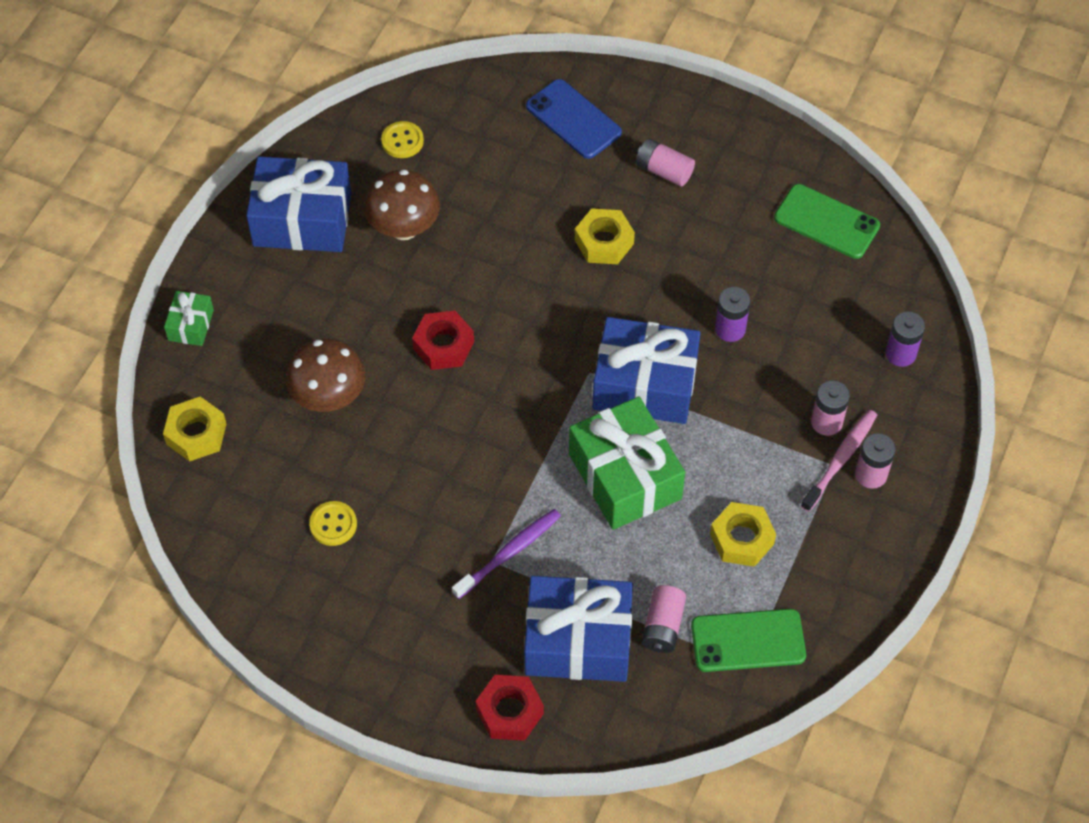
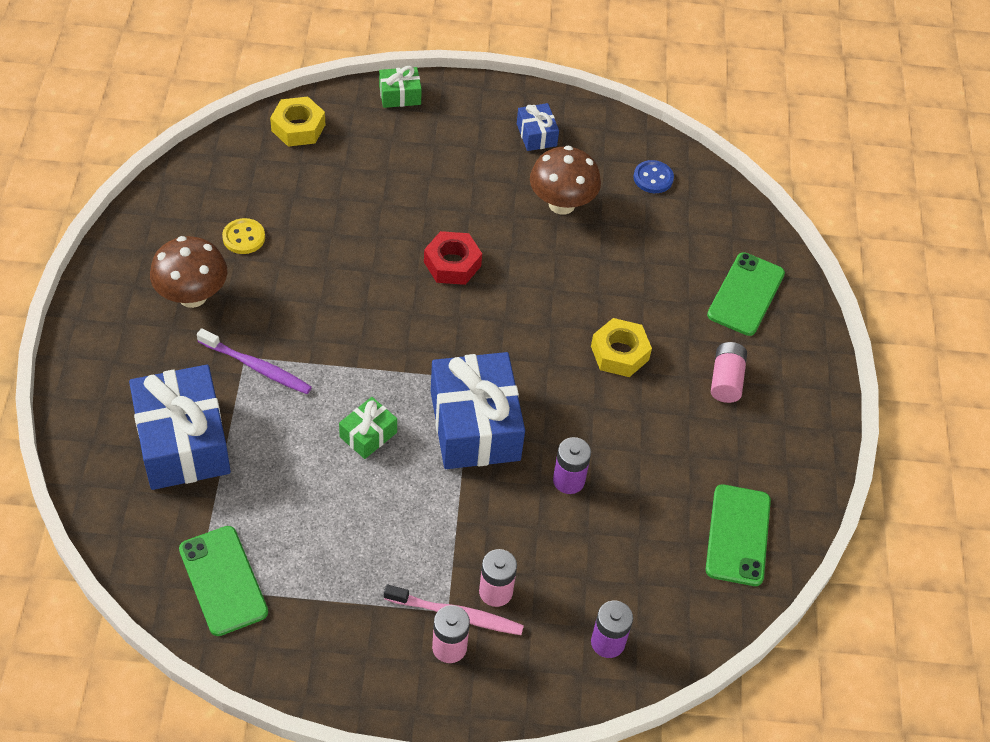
camera: 65 degrees right, 5 degrees down
(302, 219) = (536, 135): blue gift -> blue gift, size x0.47
(329, 397) = (367, 200): brown mushroom -> brown mushroom (192, 296)
(402, 141) = (653, 178): yellow button -> blue button
(510, 711) = (98, 409): red nut -> none
(573, 119) = (746, 294): blue phone -> green phone
(625, 476) = (368, 434): green gift -> green gift, size x0.47
(663, 626) = (218, 505): pink battery -> none
(741, 539) = (334, 548): yellow nut -> none

